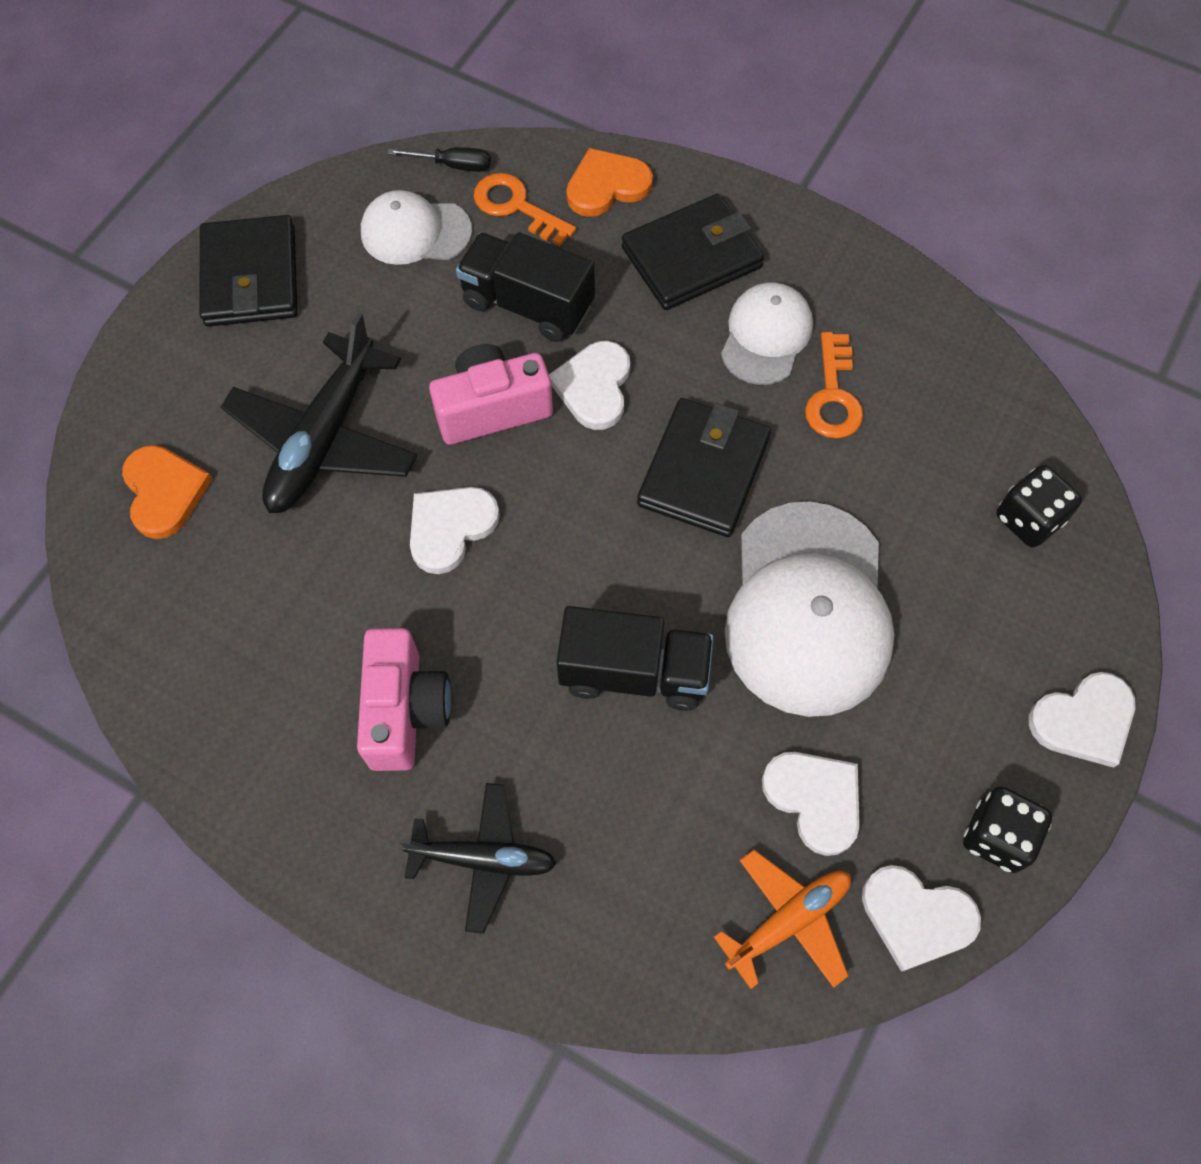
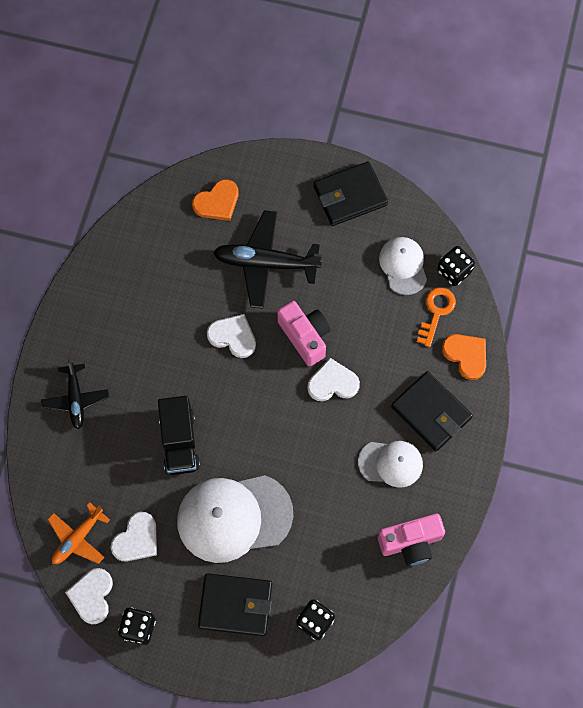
camera: 75 degrees right, 5 degrees up
(405, 710) = (136, 345): pink camera -> pink camera (410, 543)
(453, 165) = (454, 271): black screwdriver -> black dice
(527, 304) = (374, 336): black truck -> none
(703, 471) = (298, 449): black wallet -> black wallet (235, 605)
(788, 921) = (78, 538): orange plane -> orange plane turned 90 degrees clockwise
(833, 395) = (363, 506): orange key -> none
(1083, 720) = (207, 663): white heart -> none

